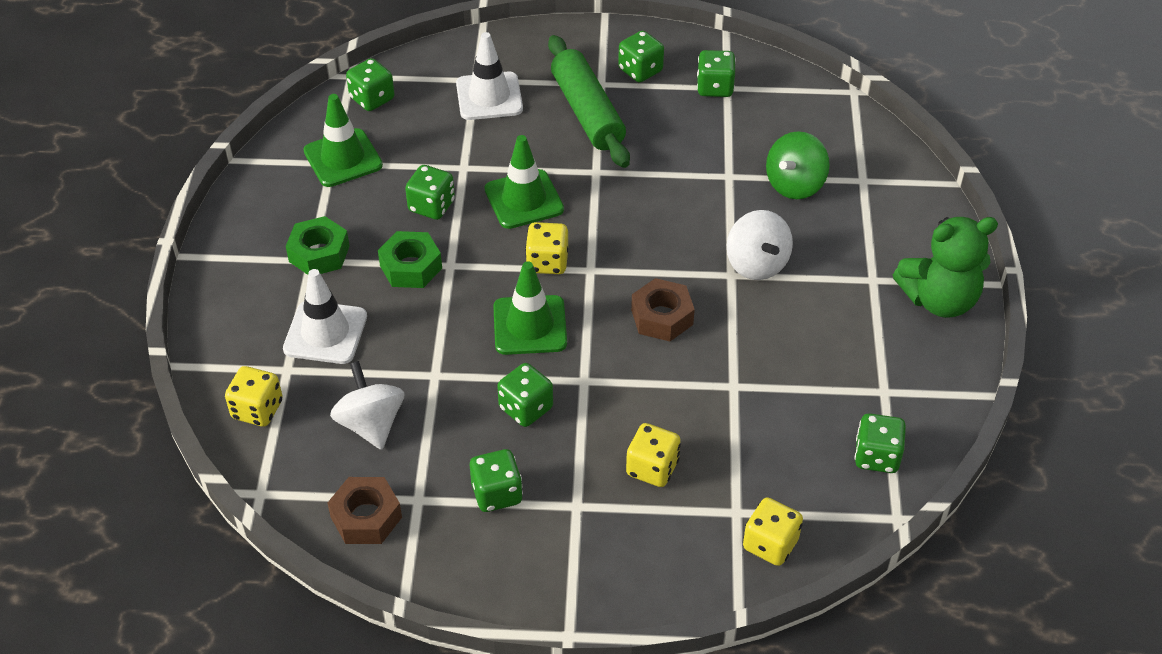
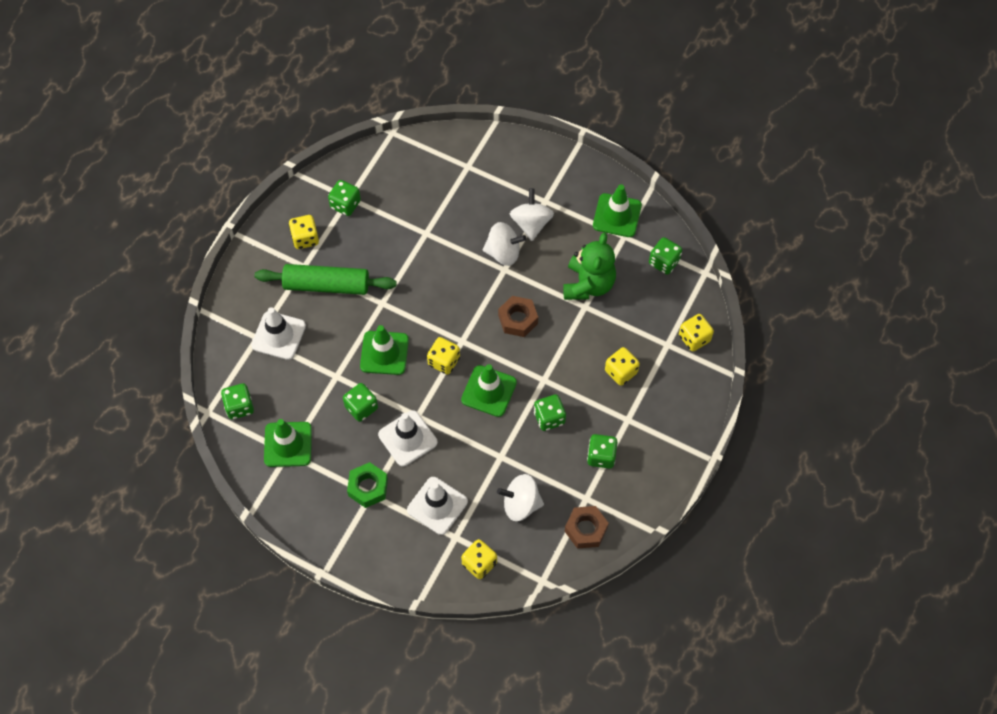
camera: 65 degrees left, 15 degrees up
(411, 267) = (407, 438): green nut -> white traffic cone
(640, 70) = (305, 238): green dice -> yellow dice
(795, 184) = (452, 202): green spinning top -> none
(825, 277) = (531, 223): none -> white spinning top
(913, 370) = (617, 215): none -> green traffic cone
(939, 300) = (576, 177): green teddy bear -> green teddy bear (588, 284)

